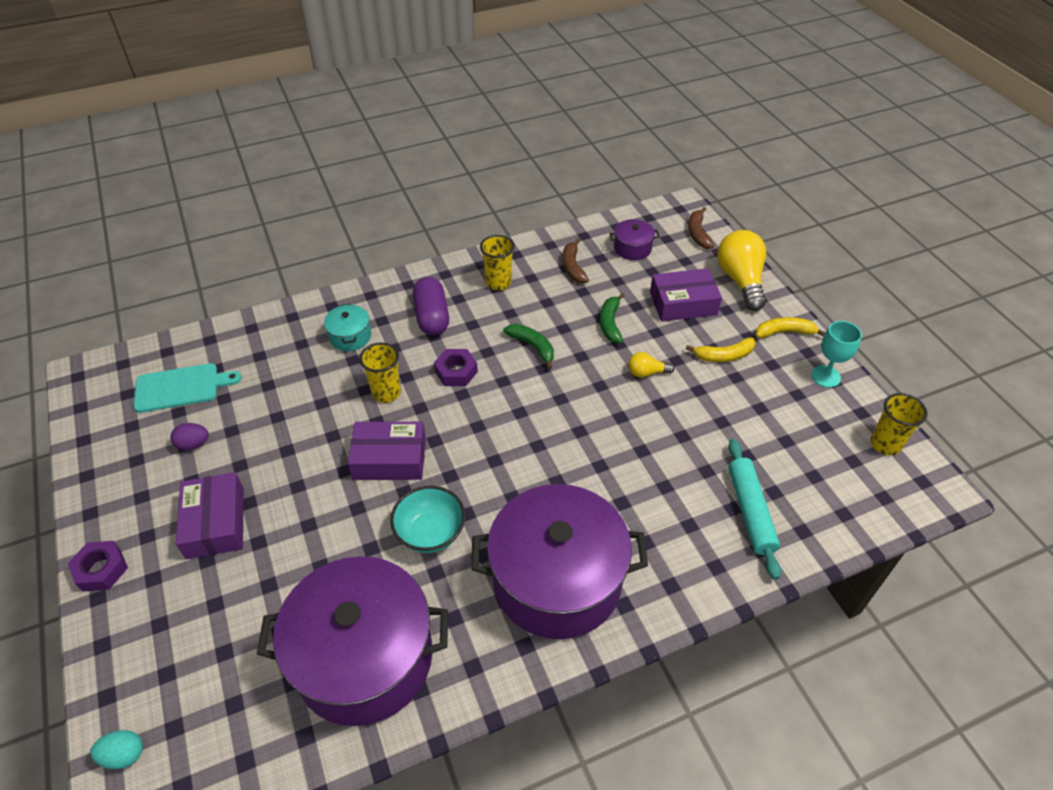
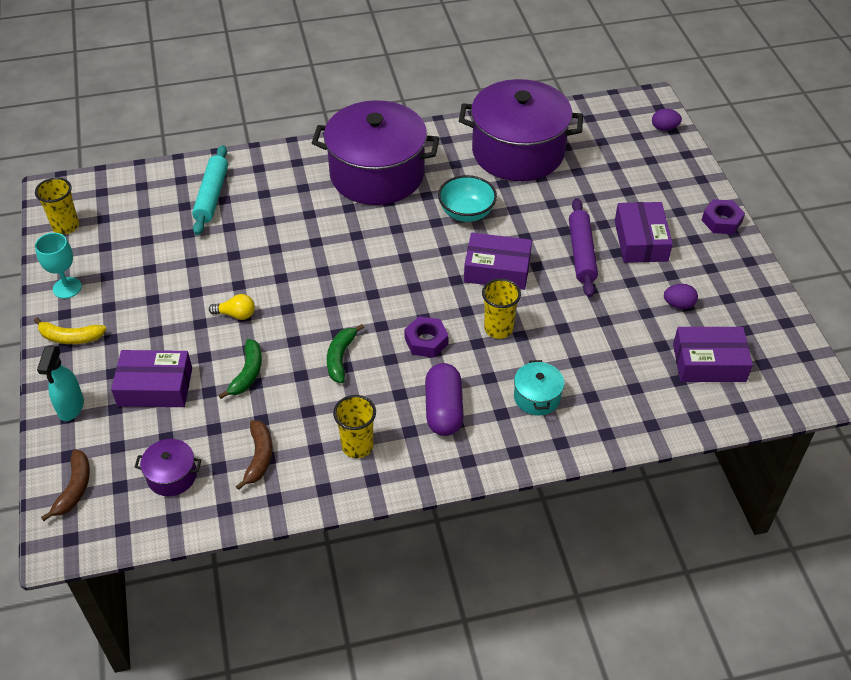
camera: 170 degrees left, 0 degrees up
(124, 755) = (664, 128): turquoise egg -> purple egg
(181, 387) = (709, 362): turquoise cutting board -> purple box
(291, 494) = (581, 253): none -> purple rolling pin
(532, 347) = (340, 358): green banana -> green banana turned 45 degrees clockwise
(724, 356) = (150, 321): yellow banana -> none
(740, 280) = (71, 408): yellow light bulb -> turquoise spray bottle

